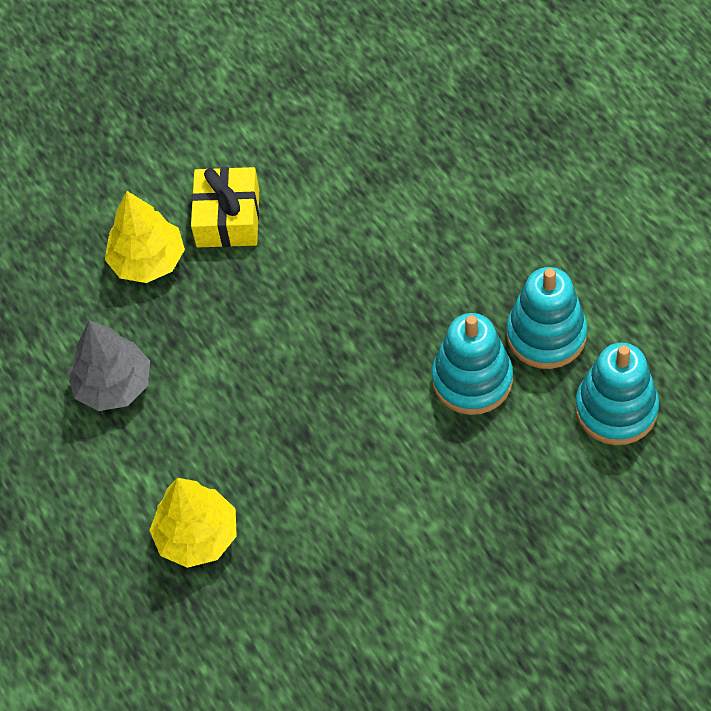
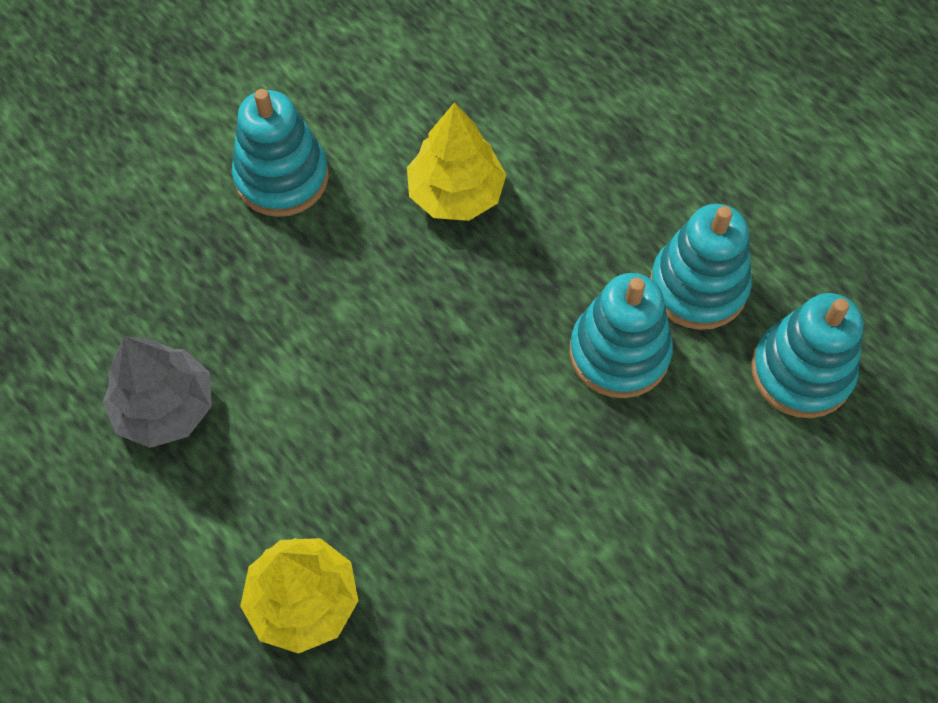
camera: 15 degrees left, 5 degrees up
(148, 261) = (188, 240): yellow tree -> yellow tree (456, 193)
(228, 218) = (282, 177): yellow gift -> turquoise stacking toy

